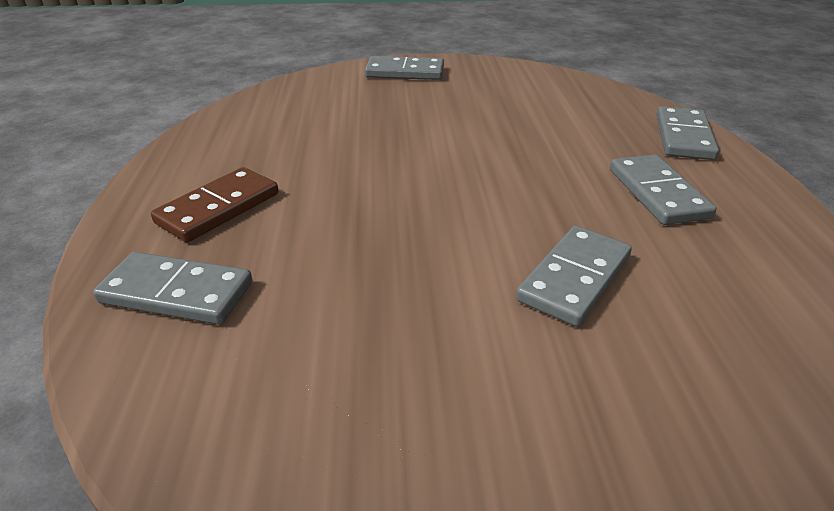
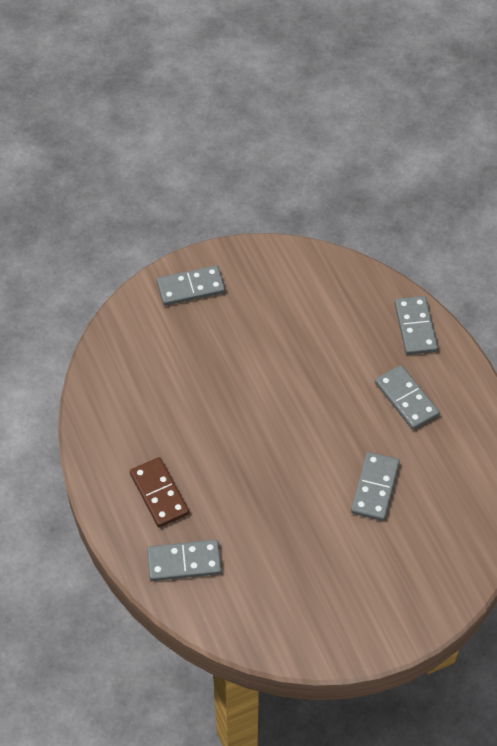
camera: 20 degrees left, 20 degrees up
(218, 208) = (159, 494): brown domino -> brown domino turned 45 degrees counterclockwise

